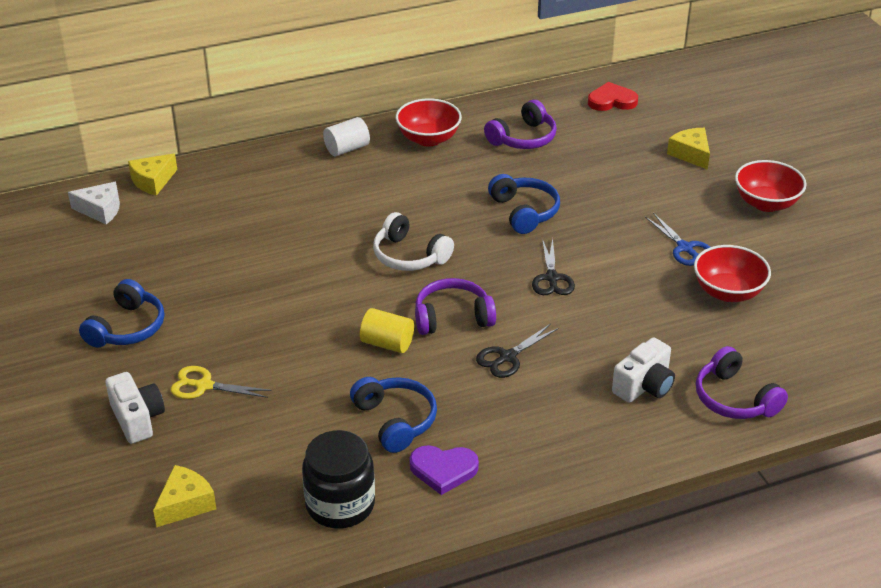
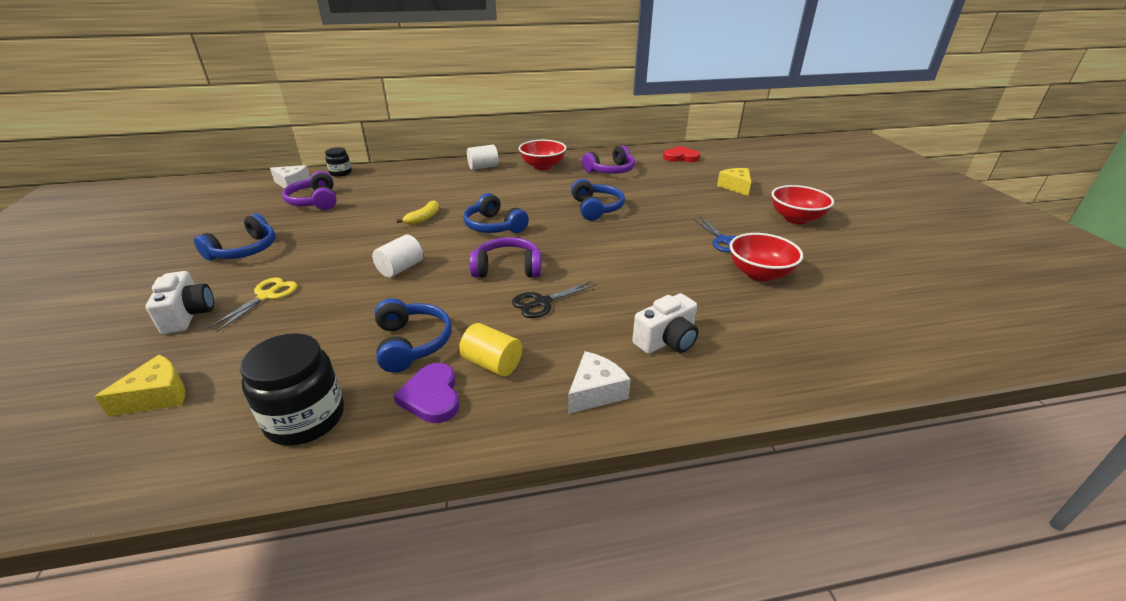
camera: 10 degrees right, 5 degrees down
(153, 181) = (341, 173): yellow cheese -> black jar
(204, 386) = (266, 296): yellow scissors -> yellow scissors turned 90 degrees clockwise
(315, 253) = (423, 218): none -> yellow banana
(331, 332) = (400, 268): none -> white cylinder
(387, 343) = (442, 281): yellow cylinder -> yellow cylinder (492, 364)
(409, 255) = (494, 226): white headphones -> blue headphones
(443, 470) = (432, 396): purple heart -> purple heart turned 60 degrees clockwise
(552, 278) = (603, 250): black scissors -> none
(590, 446) = (595, 392): none -> white cheese
(734, 398) = (760, 363): purple headphones -> purple headphones (315, 201)

